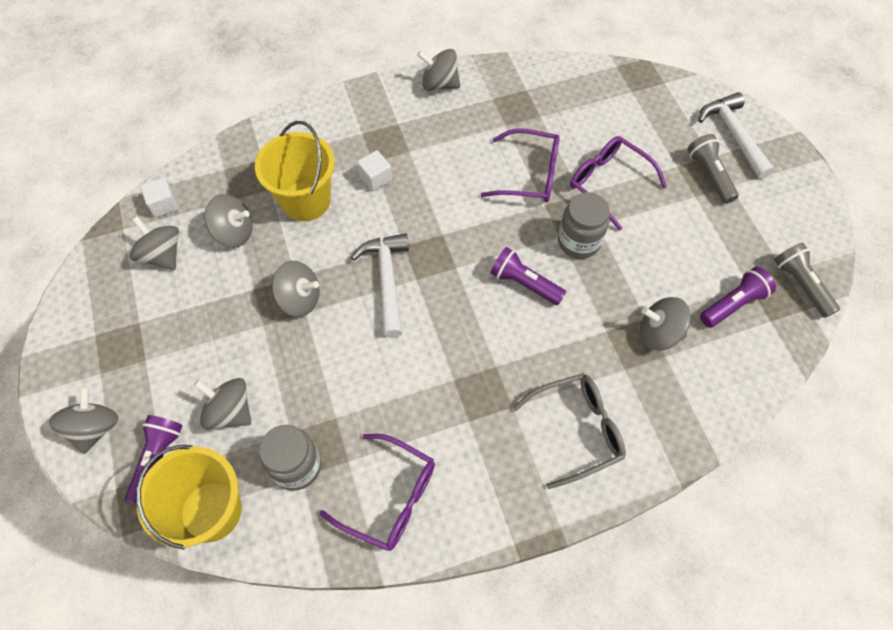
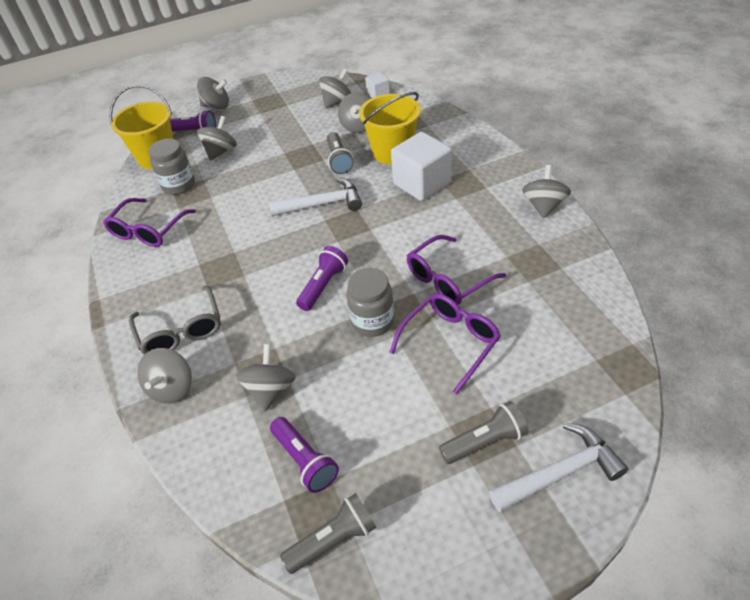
camera: 90 degrees right, 15 degrees down
(300, 299) = (304, 165): grey spinning top -> grey spinning top (172, 388)
(303, 259) = (339, 160): none -> grey flashlight
(376, 178) = (422, 183): white cube -> white cube, size x2.01
(529, 175) = (448, 279): purple glasses -> purple glasses turned 45 degrees clockwise

